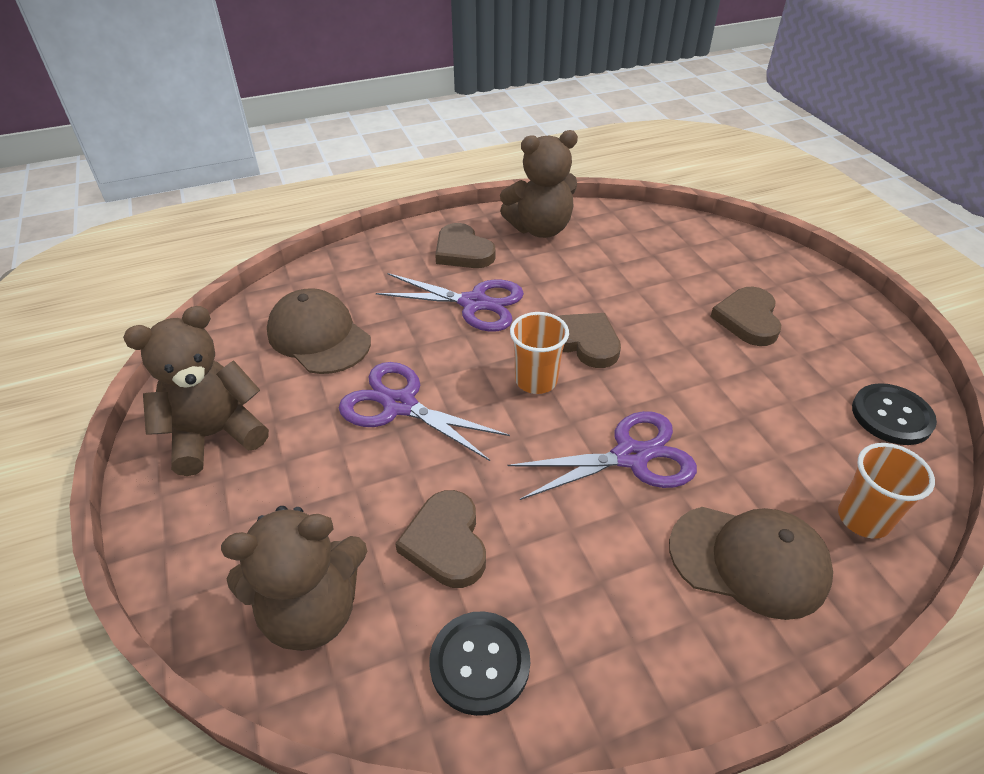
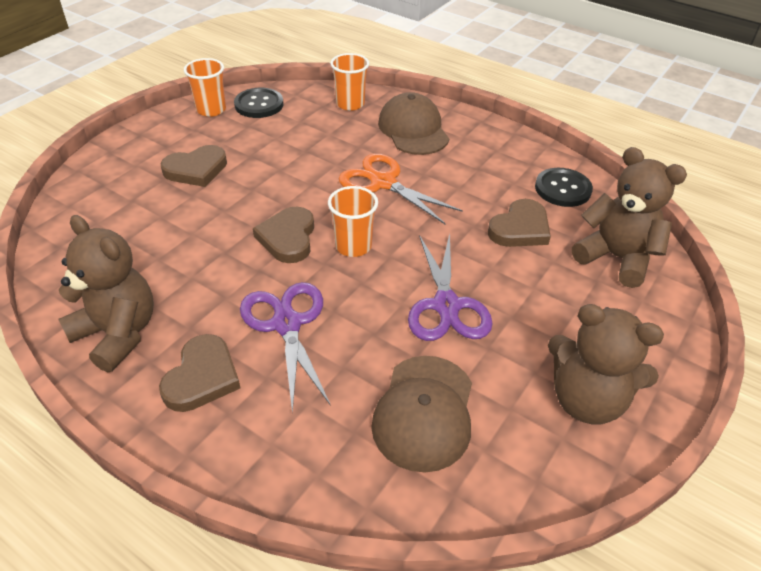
camera: 125 degrees left, 0 degrees up
(630, 456) = (383, 183): purple scissors -> orange scissors
(889, 368) = (211, 110): none -> orange cup

